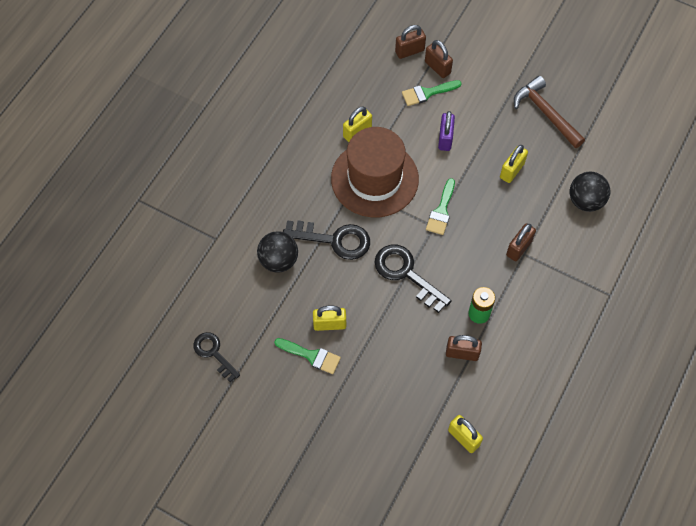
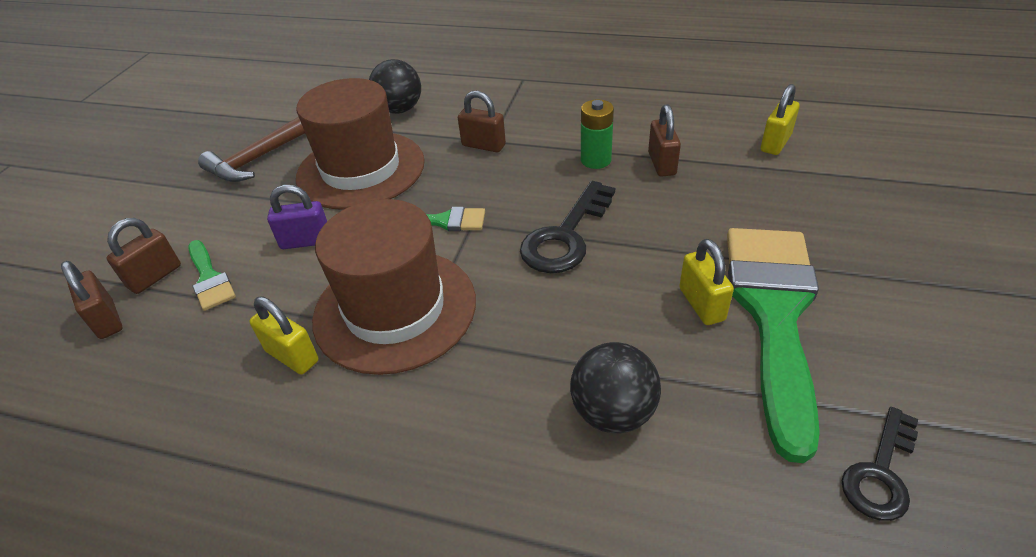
camera: 100 degrees left, 20 degrees down
(311, 356) = (773, 314): green brush -> green brush, size x2.25
(334, 240) = (536, 336): black key -> none
(512, 170) = (361, 169): yellow padlock -> brown hat

